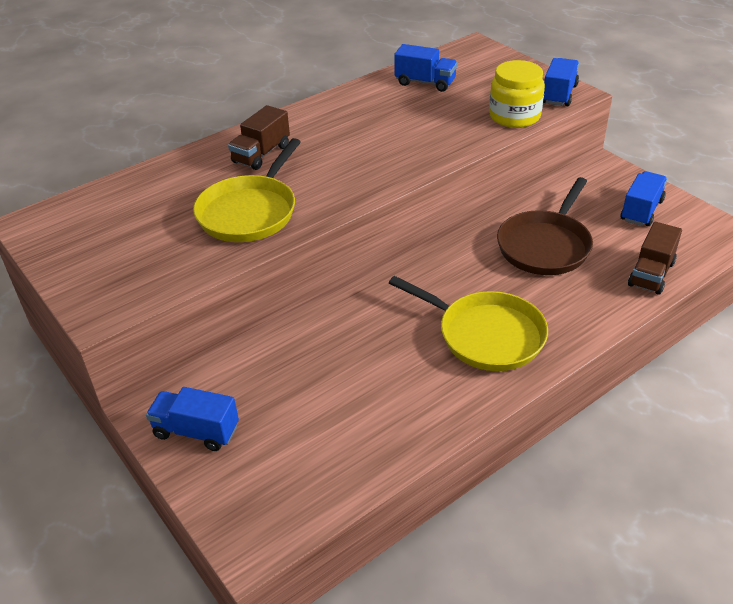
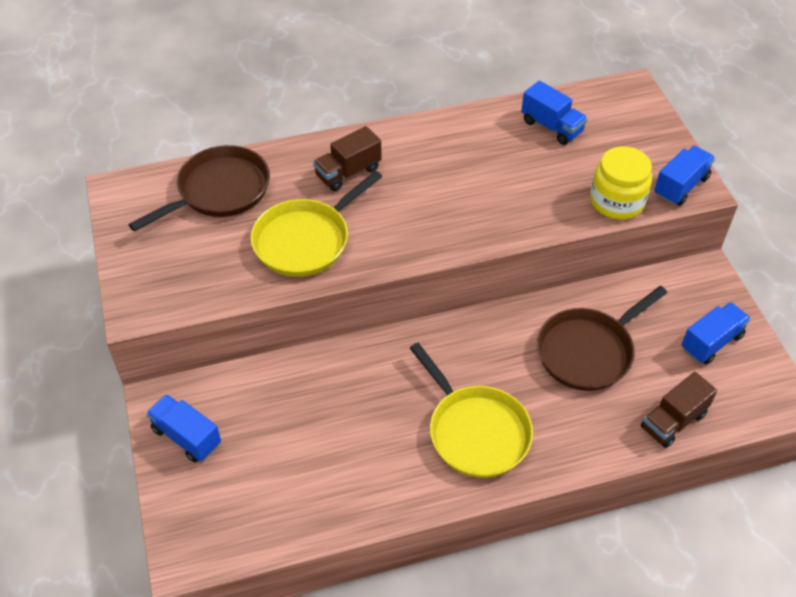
camera: 20 degrees right, 10 degrees up
(140, 198) = (219, 191): none -> brown pan

